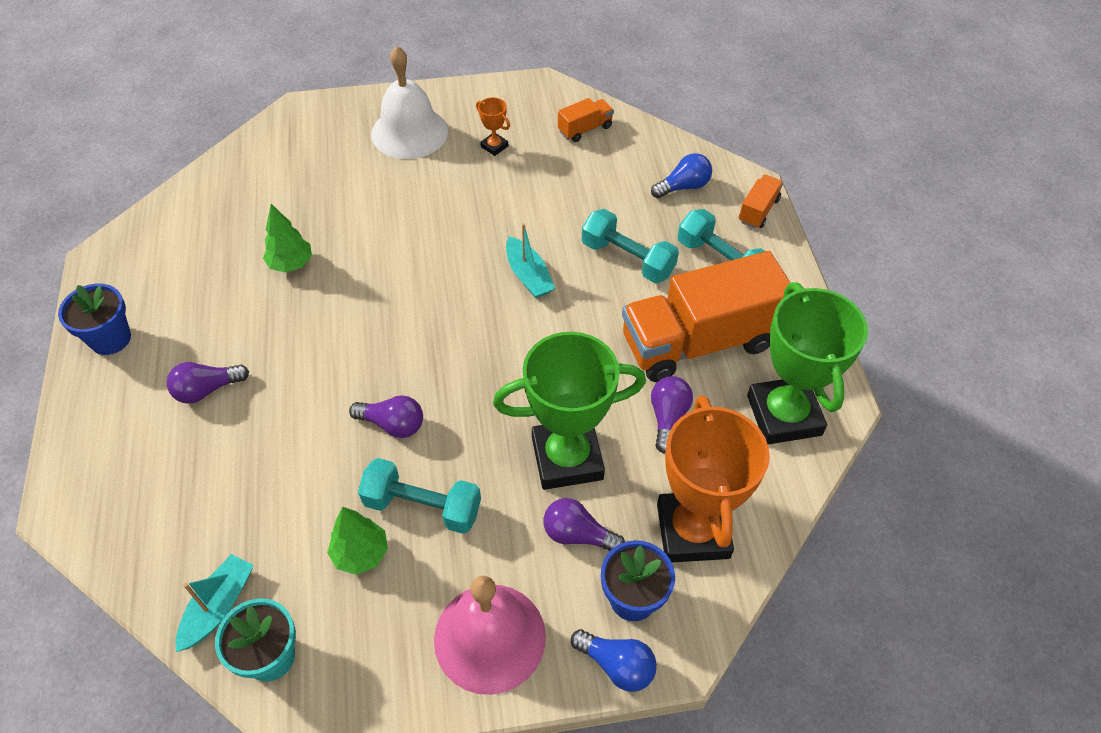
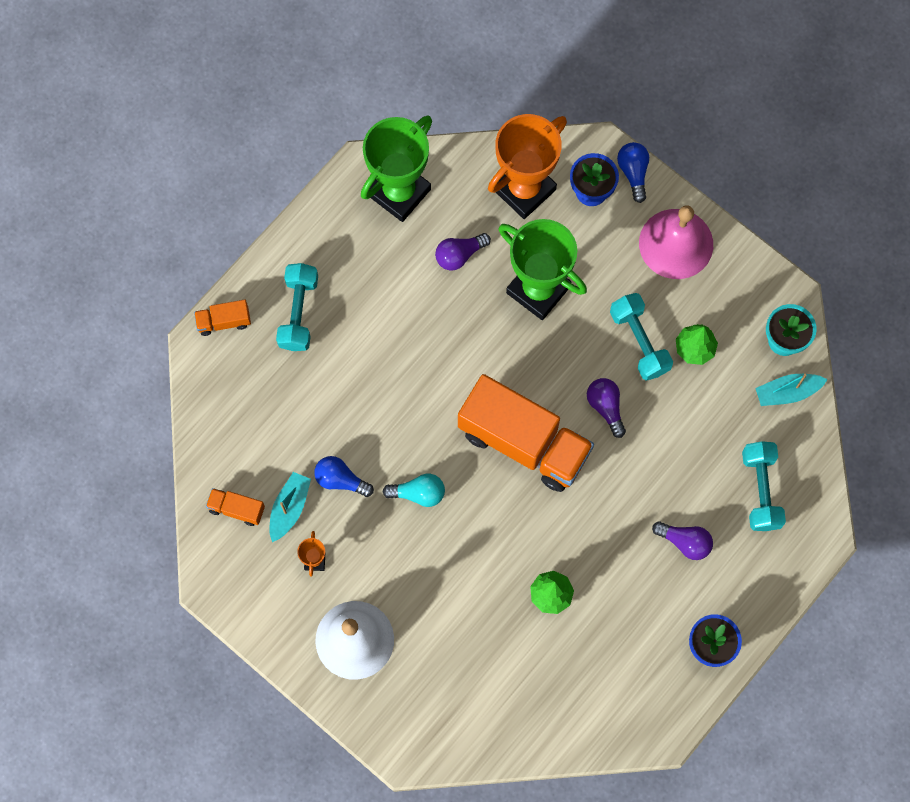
camera: 130 degrees left, 20 degrees up
(474, 237) = (418, 493): none -> turquoise light bulb
(528, 276) = (421, 427): turquoise boat -> turquoise boat (289, 508)
(578, 535) = (580, 246): purple light bulb -> none
(627, 259) = (349, 374): turquoise dumbbell -> turquoise dumbbell (760, 490)
(683, 187) = (242, 389): blue light bulb -> blue light bulb (340, 480)
(699, 341) = (383, 278): orange truck -> orange truck (524, 442)

